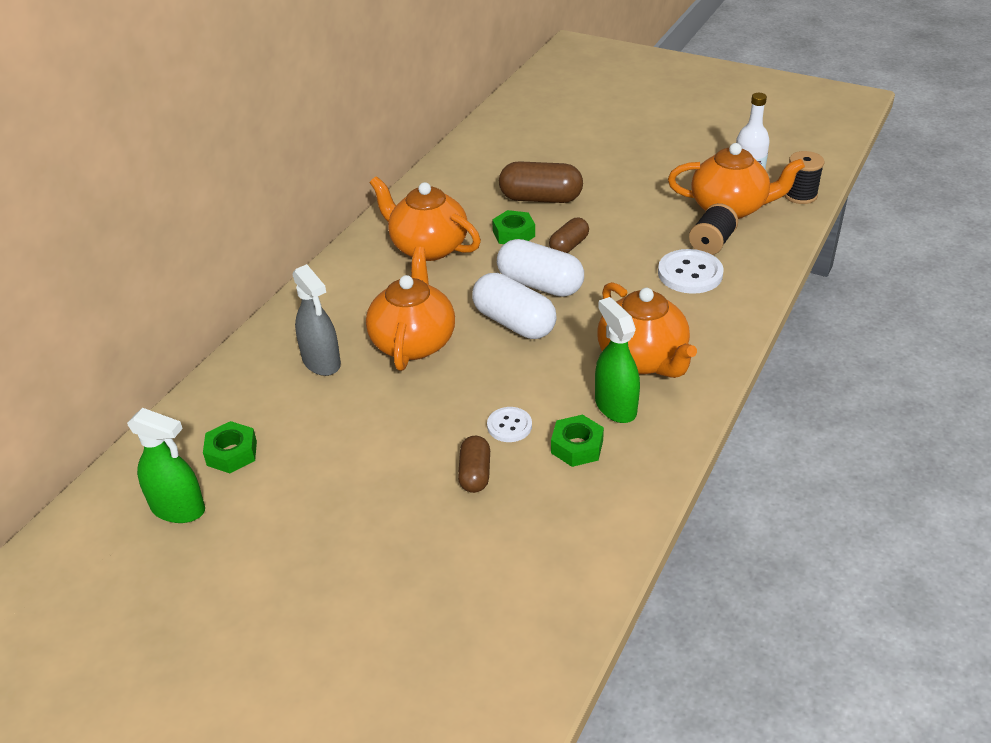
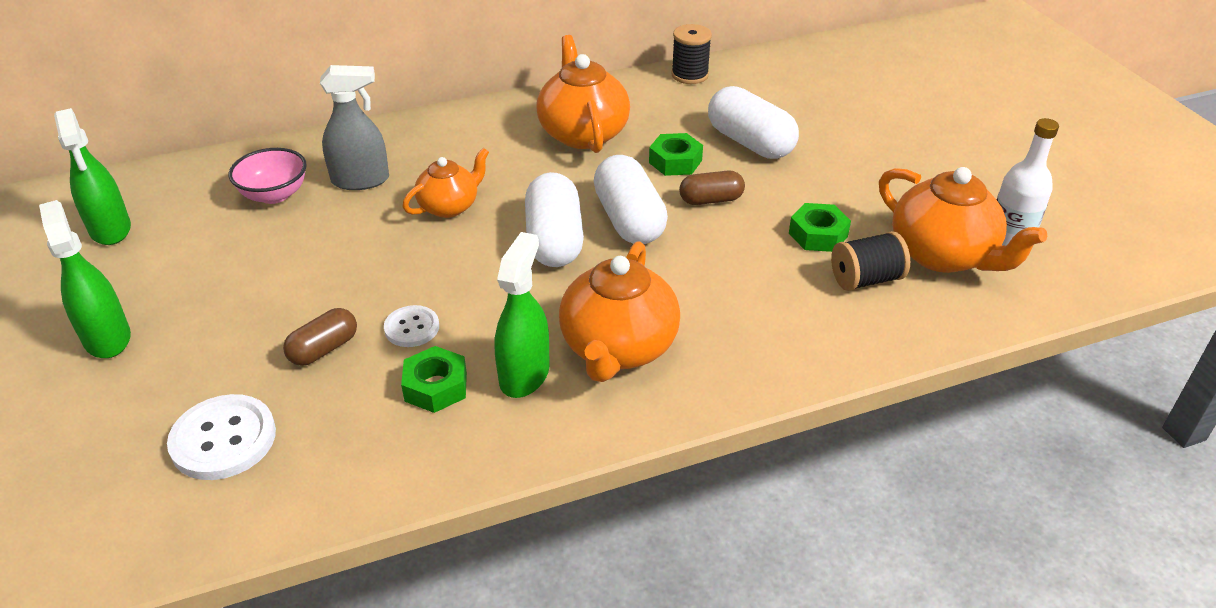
camera: 40 degrees right, 0 degrees up
(232, 453) = (200, 211): green nut -> green nut (818, 235)
(272, 408) = (274, 195): none -> pink bowl
(311, 570) = (107, 338): none -> green spray bottle
(321, 362) = (361, 180): grey spray bottle -> grey spray bottle turned 105 degrees counterclockwise
(413, 342) = (449, 206): orange teapot -> orange teapot, size x0.61
(540, 198) = (750, 142): brown capsule -> white capsule
(690, 273) = (794, 295): white button -> white button (223, 439)
(800, 195) = (1056, 287): black spool -> black spool (689, 75)

